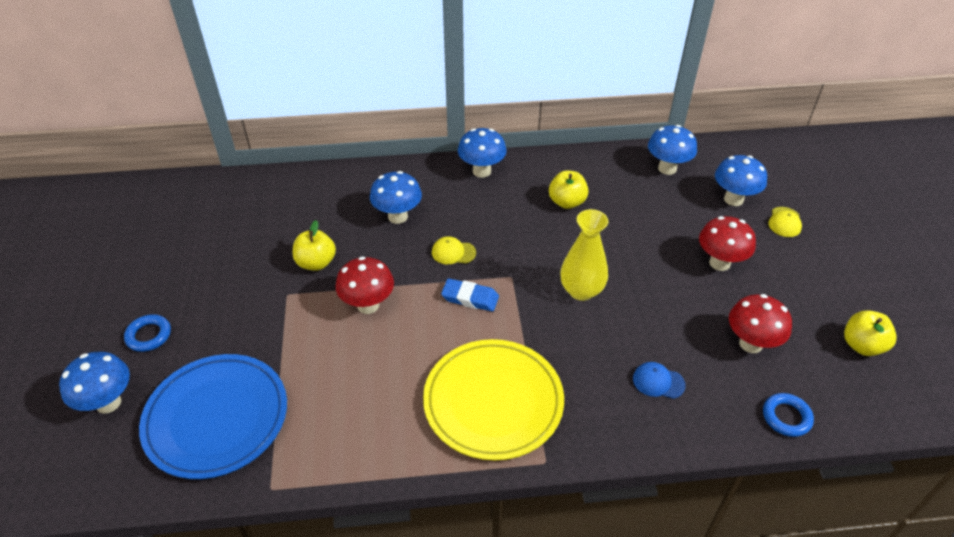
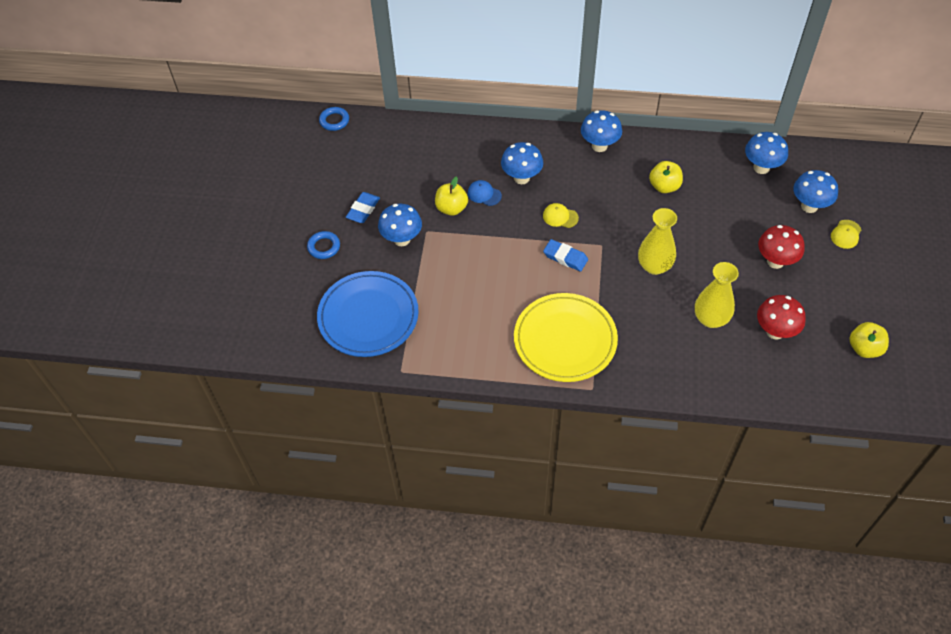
camera: 15 degrees right, 10 degrees up
(108, 403) = (295, 292): blue mushroom -> blue mushroom (402, 239)
(201, 281) = (363, 209): none -> blue eraser
(368, 305) = (486, 250): red mushroom -> none
(658, 382) = (692, 347): blue cap -> blue cap (484, 194)
(669, 342) = (710, 319): none -> yellow vase
(786, 417) = (780, 390): blue ring -> blue ring (334, 121)

